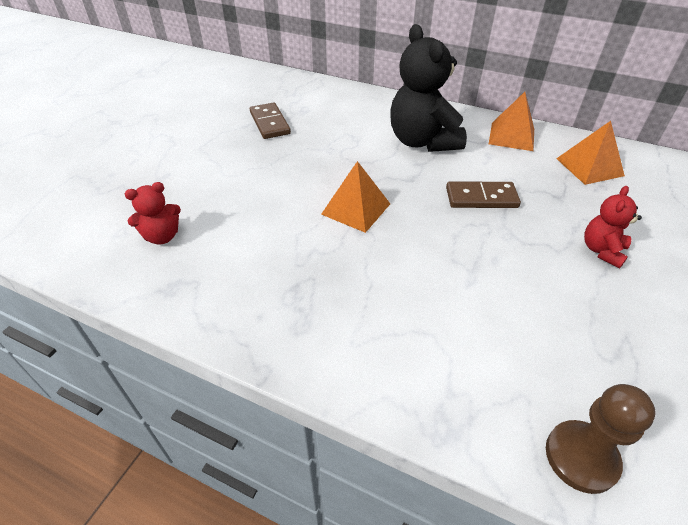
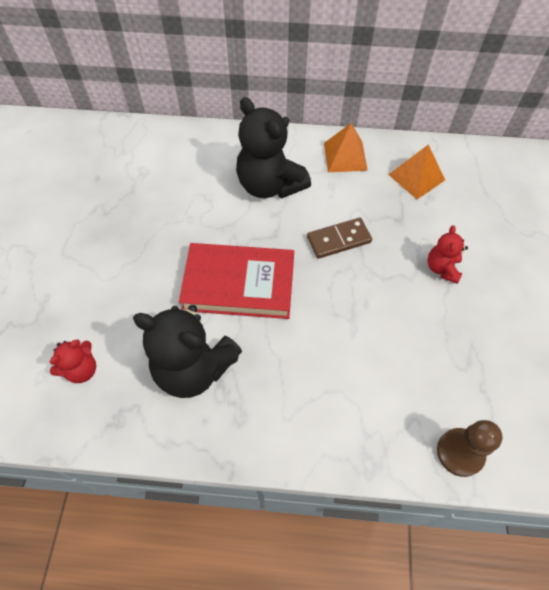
camera: 20 degrees left, 15 degrees up
(269, 123) = (117, 200): brown domino -> none
(273, 265) = (194, 368): none -> black teddy bear
(356, 209) = (239, 284): orange pyramid -> red book

